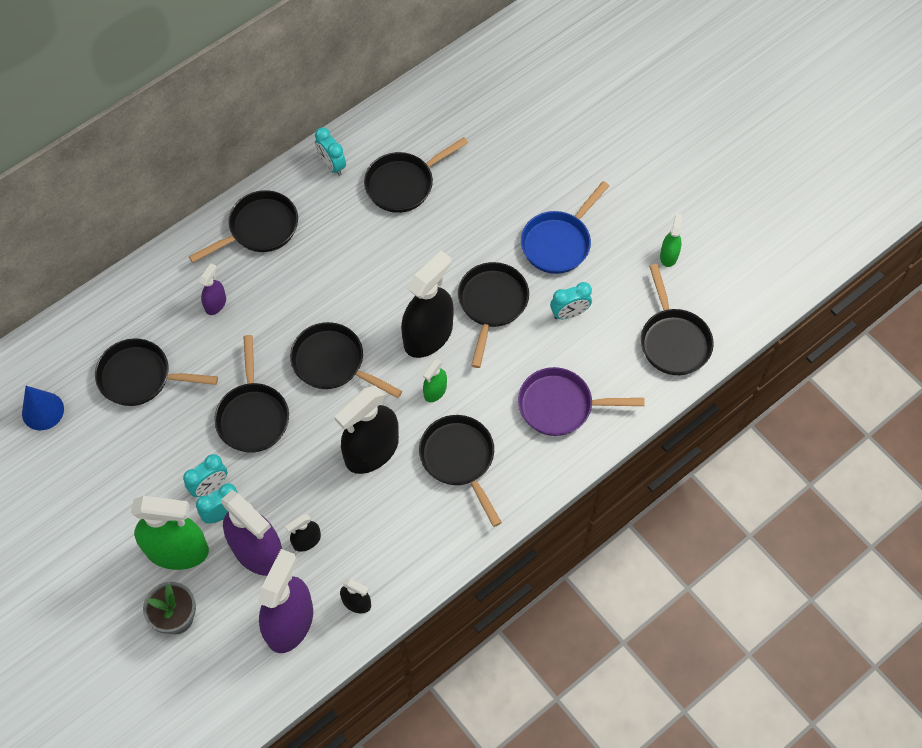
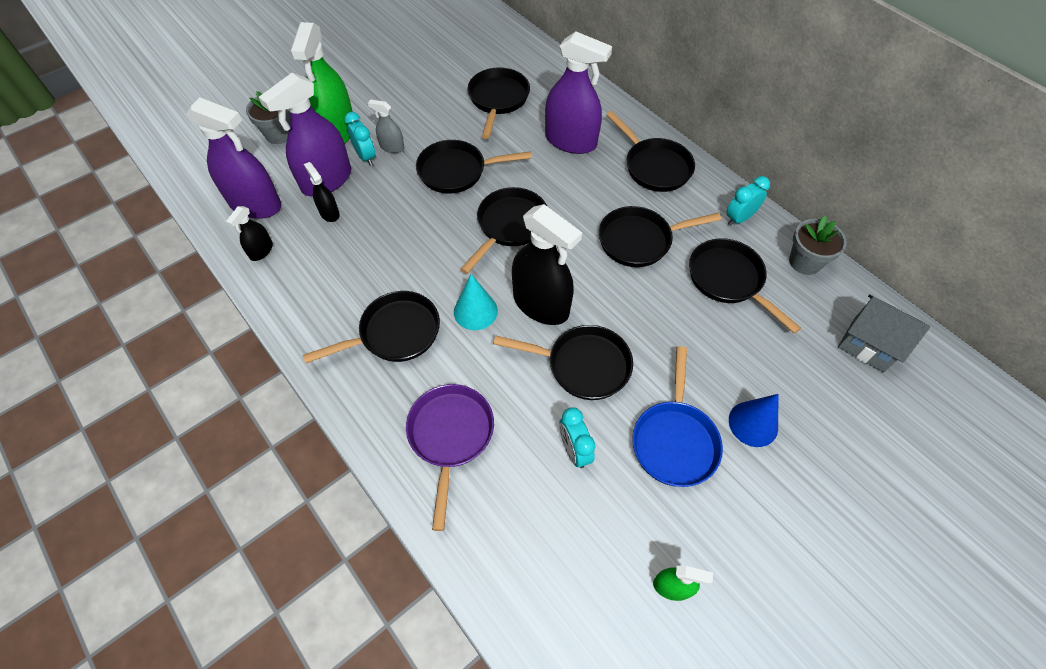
camera: 90 degrees right, 5 degrees down
(43, 411) = (470, 50): blue cone -> blue cone (753, 423)
(210, 486) = (392, 147): turquoise clock -> grey spray bottle
(215, 304) = (571, 141): purple spray bottle -> purple spray bottle, size x2.09
(372, 451) = (413, 259): black spray bottle -> none
(385, 123) = (805, 262): none -> grey flower pot
(435, 391) = (475, 311): green spray bottle -> turquoise cone
(471, 96) = (868, 345): none -> grey house
(558, 242) = (674, 440): blue pan -> blue pan turned 120 degrees counterclockwise
(673, 341) = (538, 584): black pan -> black pan (639, 240)

